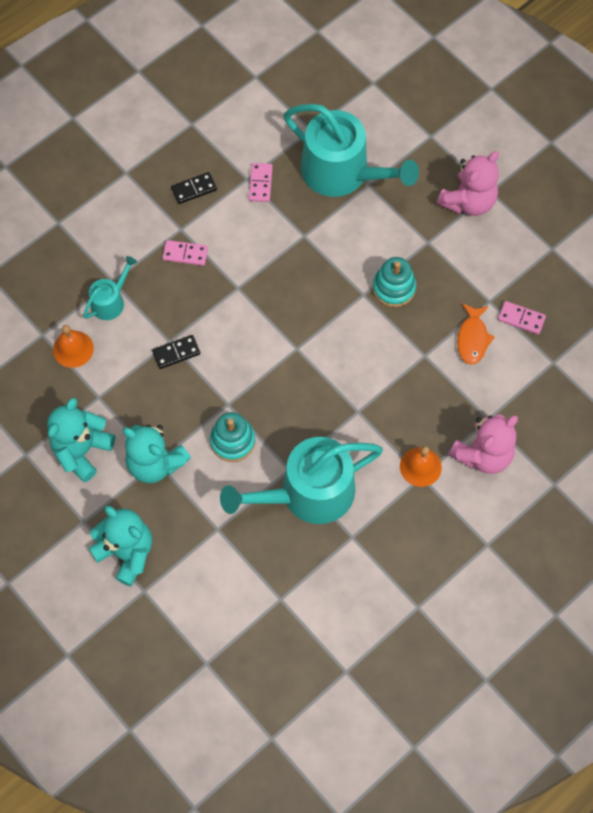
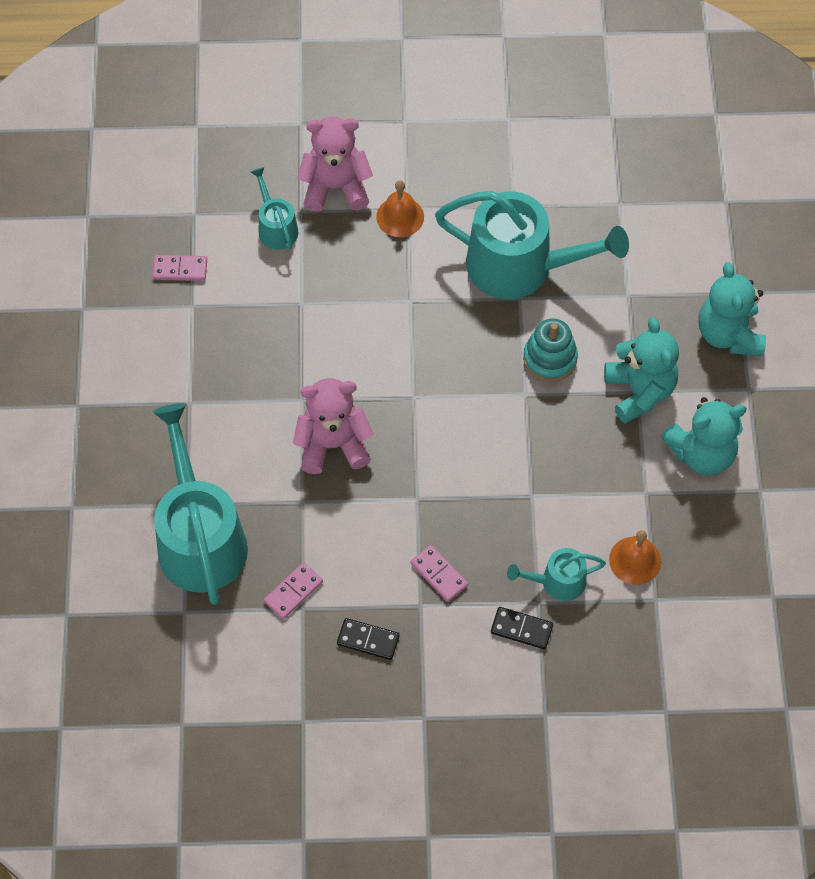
camera: 140 degrees left, 5 degrees down
(176, 353) = (534, 479): black domino -> black domino (521, 629)
(393, 288) = (267, 384): turquoise stacking toy -> none
(468, 201) = (109, 411): pink teddy bear -> pink teddy bear (333, 445)
(472, 338) = (242, 285): orange fish -> none
(492, 394) = (276, 227): none -> turquoise watering can
(521, 318) = (180, 269): pink domino -> pink domino turned 60 degrees counterclockwise

